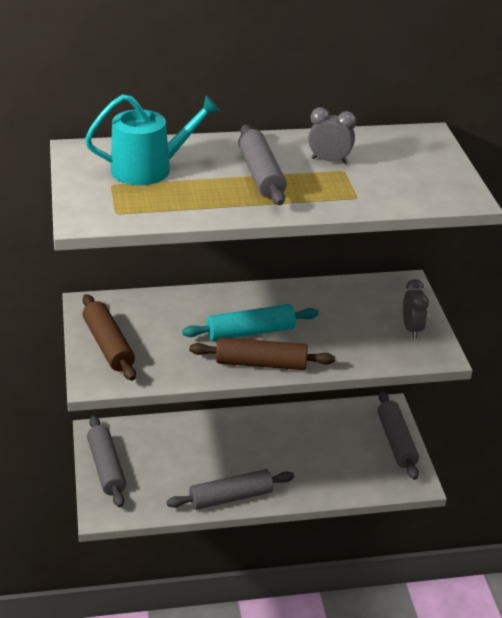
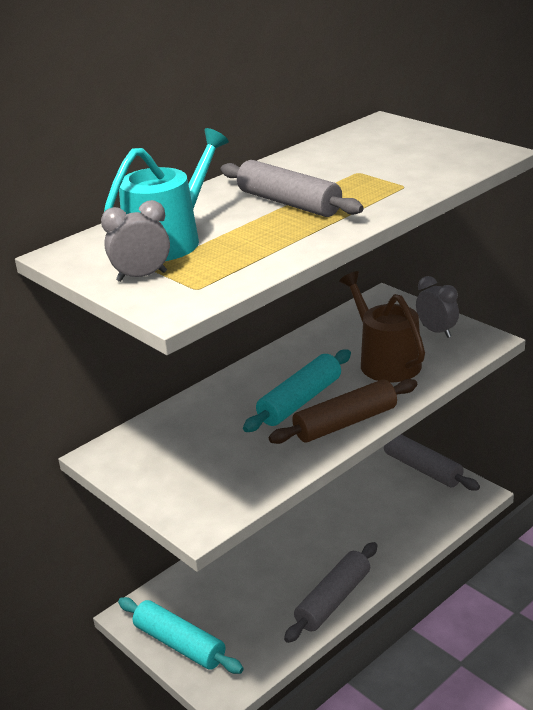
camera: 30 degrees left, 5 degrees down
(106, 468) = (179, 644): grey rolling pin -> turquoise rolling pin
(108, 345) = (172, 482): brown rolling pin -> none
(329, 161) = (333, 170): grey clock -> grey clock (142, 276)
(345, 333) = (385, 361): none -> brown watering can

